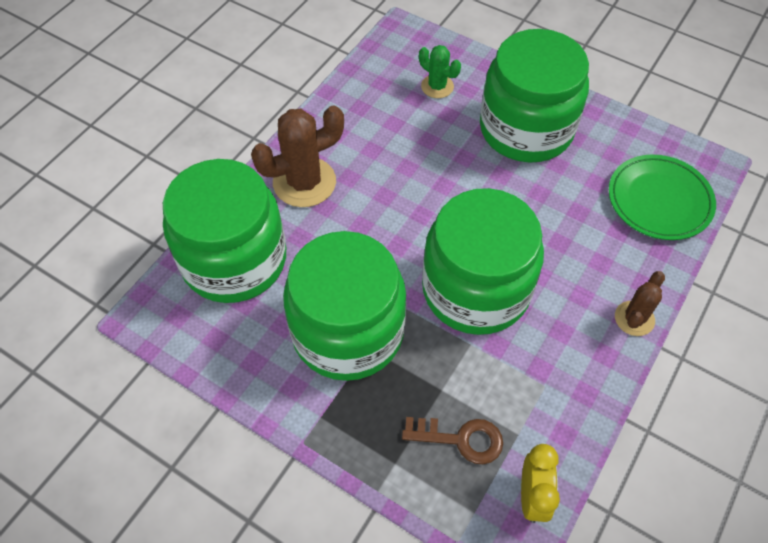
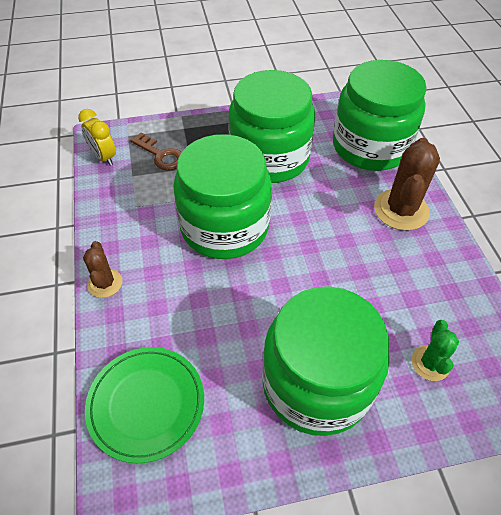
camera: 135 degrees right, 5 degrees down
(437, 86) = (430, 363): green cactus -> green cactus turned 75 degrees counterclockwise
(460, 439) = (161, 155): brown key -> brown key turned 105 degrees counterclockwise

